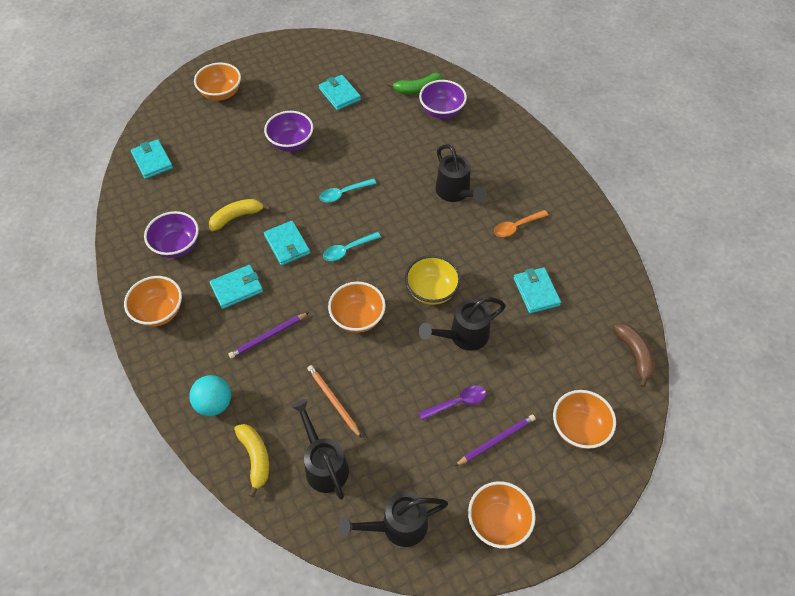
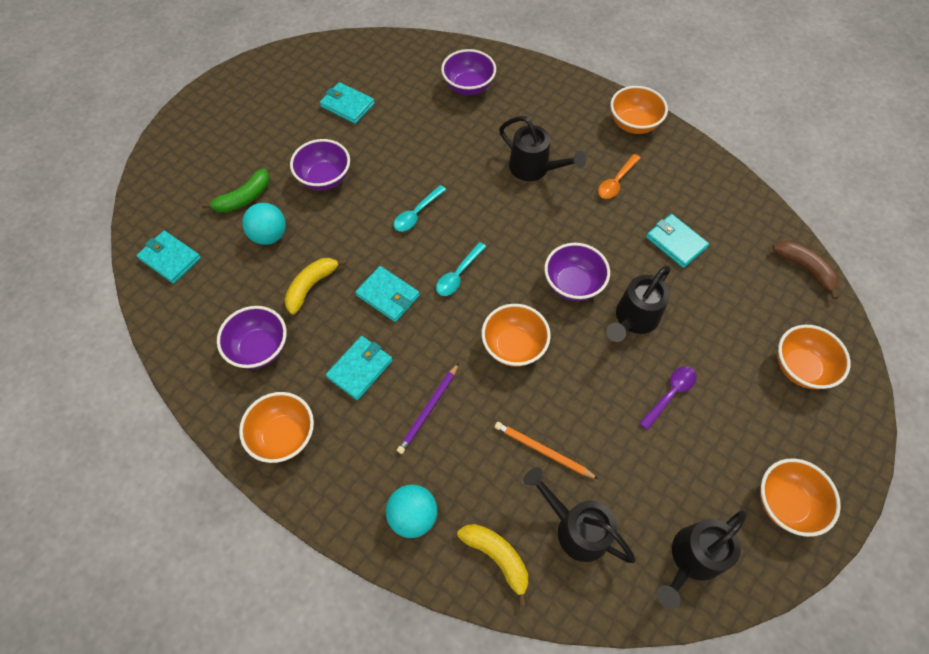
camera: 25 degrees left, 5 degrees up
(221, 93) = (209, 150): orange bowl -> orange bowl (633, 124)
(228, 170) = (269, 235): none -> turquoise ball
(417, 89) = (429, 71): green banana -> green banana (244, 198)
(431, 291) = (573, 284): yellow bowl -> purple bowl
(496, 440) = (732, 417): purple pencil -> none

